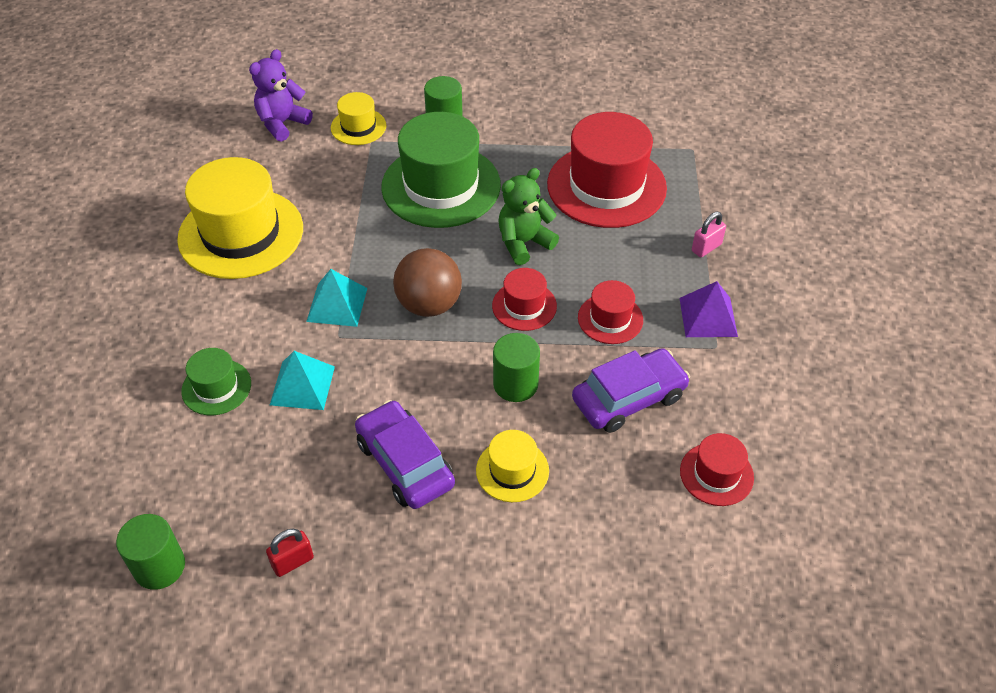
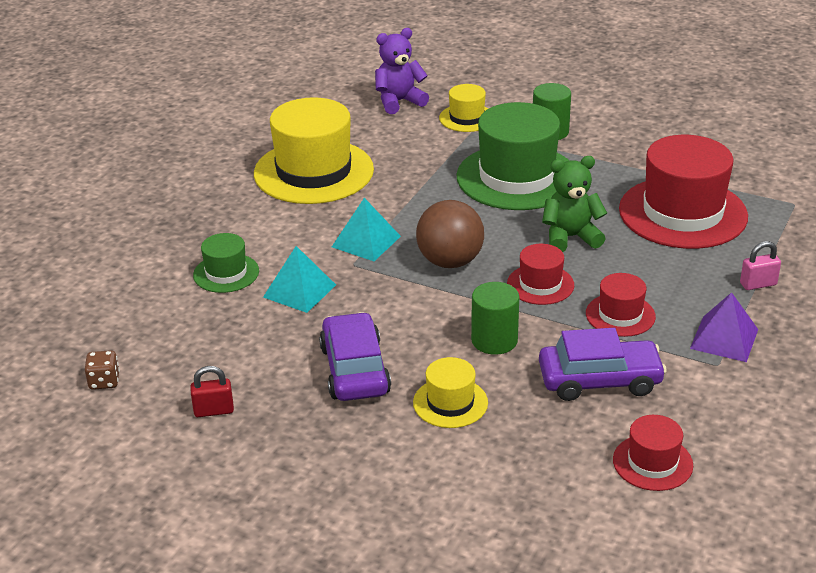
camera: 25 degrees right, 15 degrees down
(159, 566) = (104, 381): green cylinder -> brown dice

